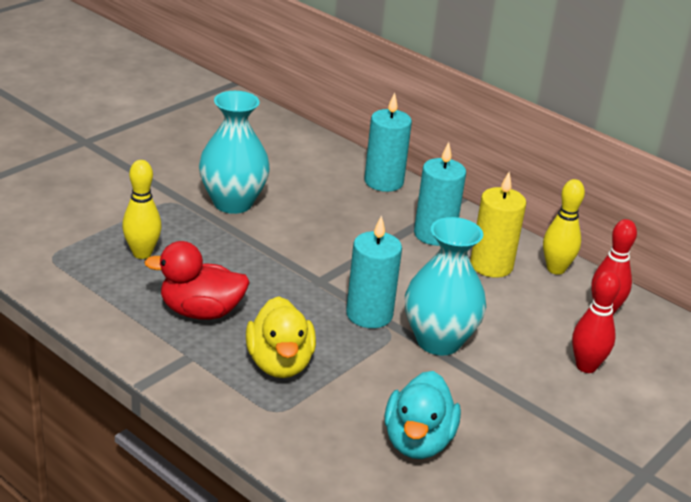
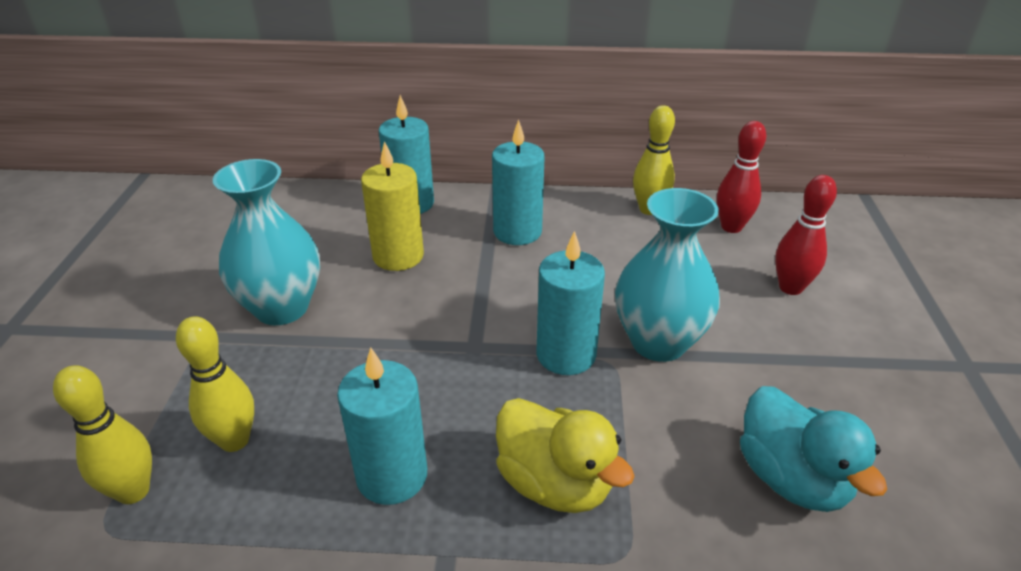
camera: 35 degrees left, 5 degrees up
(77, 248) = (133, 491): none -> yellow bowling pin
(201, 312) = (392, 475): red duck -> turquoise candle
(491, 265) = (599, 235): yellow candle -> yellow candle (398, 256)

